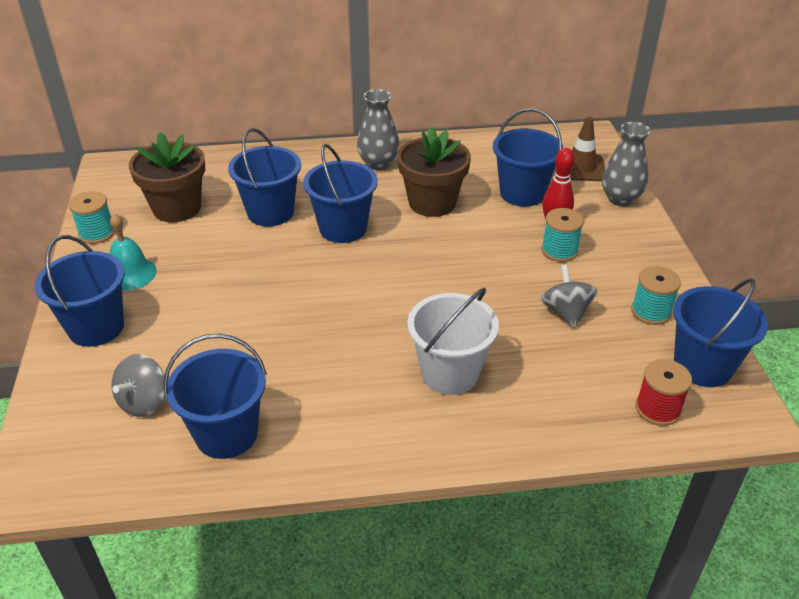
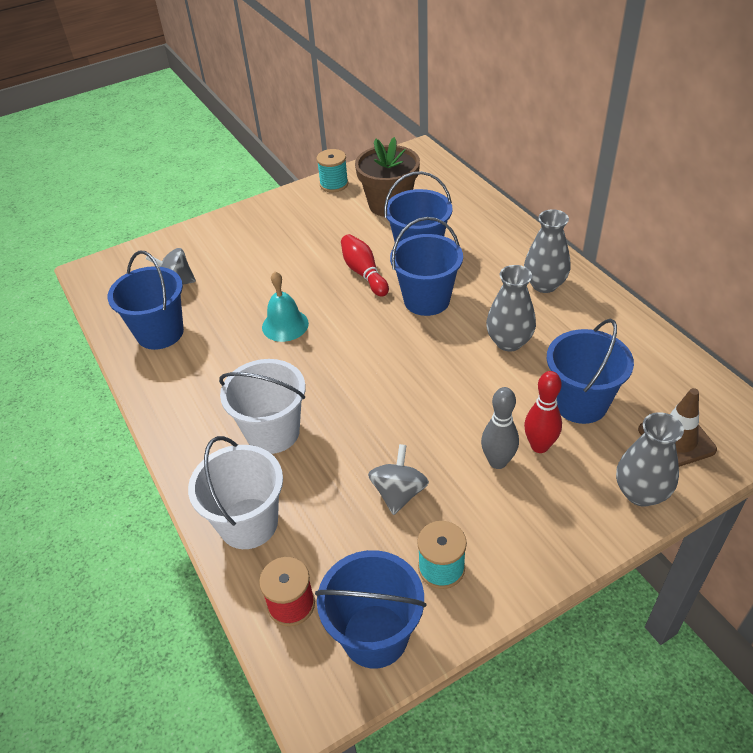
camera: 70 degrees right, 5 degrees up
(96, 327) = (236, 230): blue bucket -> none
(130, 274) = (299, 219): turquoise bell -> turquoise bell (285, 325)
(268, 254) = (364, 273): none -> red bowling pin
(432, 203) = (509, 342): brown flower pot -> grey vase
(556, 417) = (248, 523): none -> white bucket
(559, 251) = (498, 462): turquoise spool -> grey bowling pin
(566, 312) = (399, 493): grey spinning top -> grey spinning top turned 45 degrees counterclockwise

